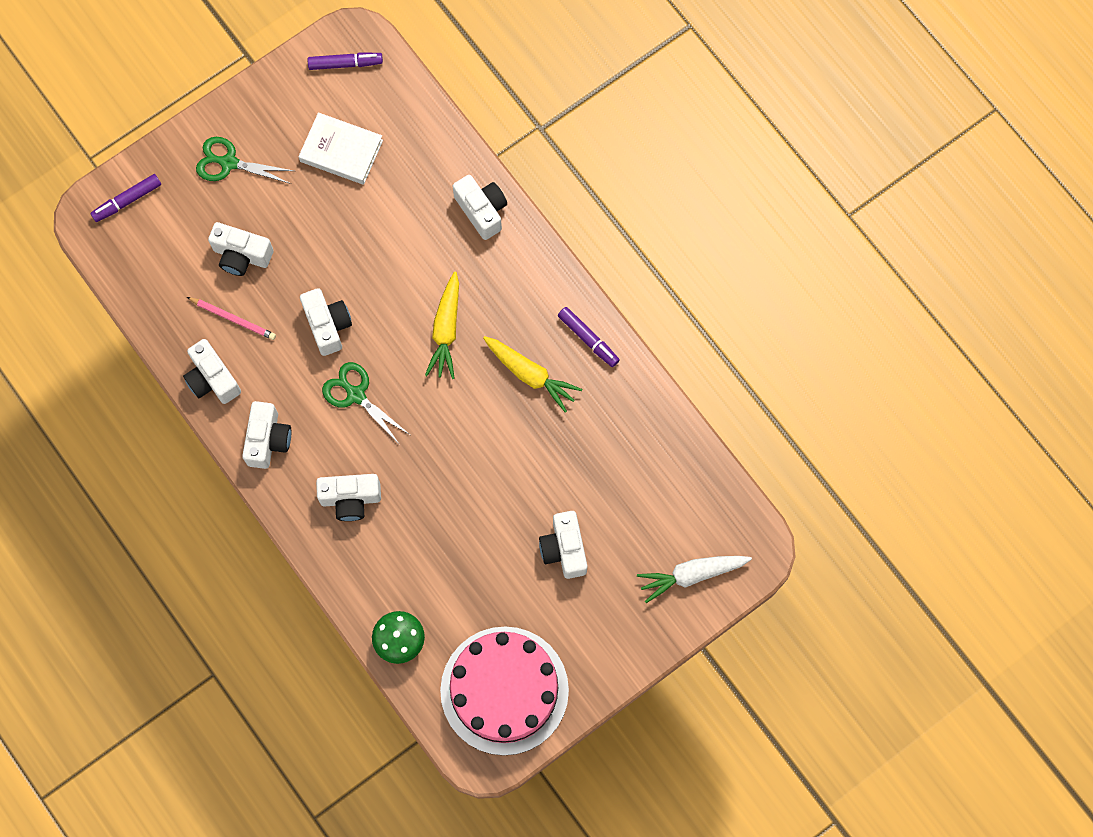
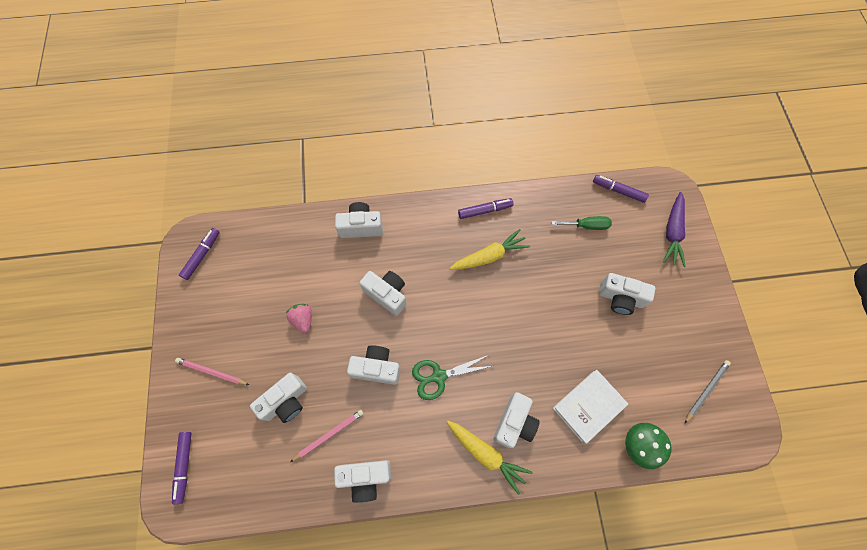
camera: 60 degrees left, 5 degrees down
(229, 163) = (212, 372): green scissors -> pink pencil
(268, 440) = (436, 460): white camera -> white camera (387, 294)
(336, 217) = (303, 319): none -> pink strawberry
(341, 151) = (259, 291): white book -> white book (588, 406)
(446, 330) = (428, 291): yellow carrot -> yellow carrot (486, 454)
(504, 690) = (706, 390): pink cake -> grey pencil
(639, 468) = (587, 226): none -> green screwdriver
(691, 575) = (672, 233): white carrot -> purple carrot
(714, 485) = (618, 191): none -> purple marker

